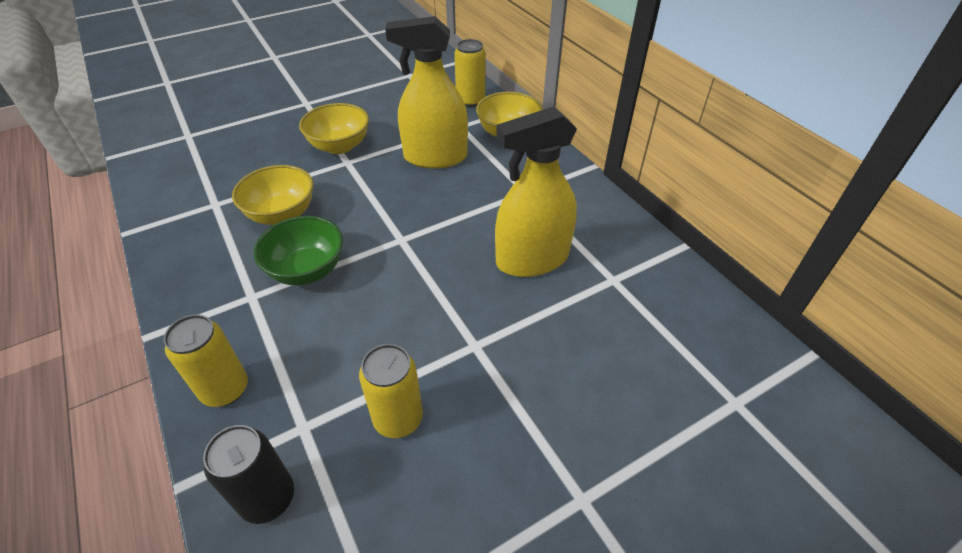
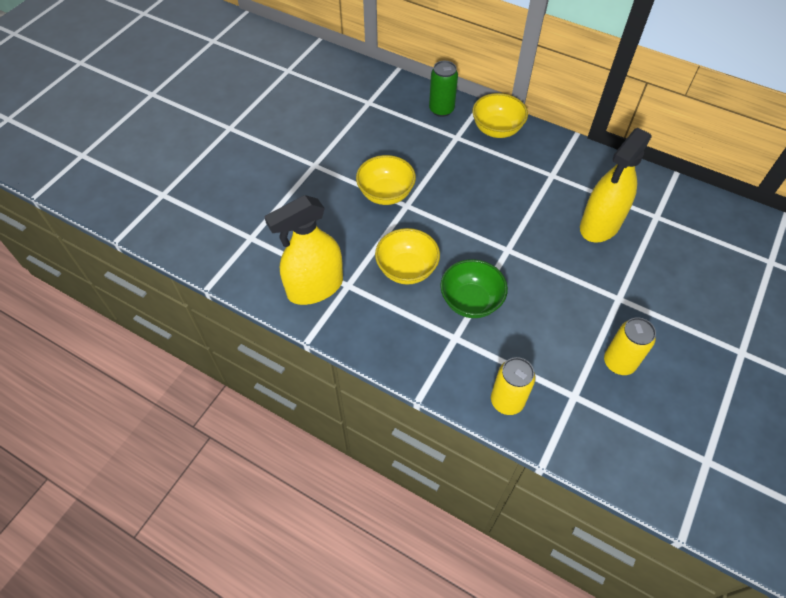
camera: 30 degrees left, 10 degrees up
(268, 498) = (596, 441): black can -> none
(435, 157) = (465, 173): yellow spray bottle -> yellow spray bottle (315, 287)
(470, 100) = (441, 109): yellow can -> green can

